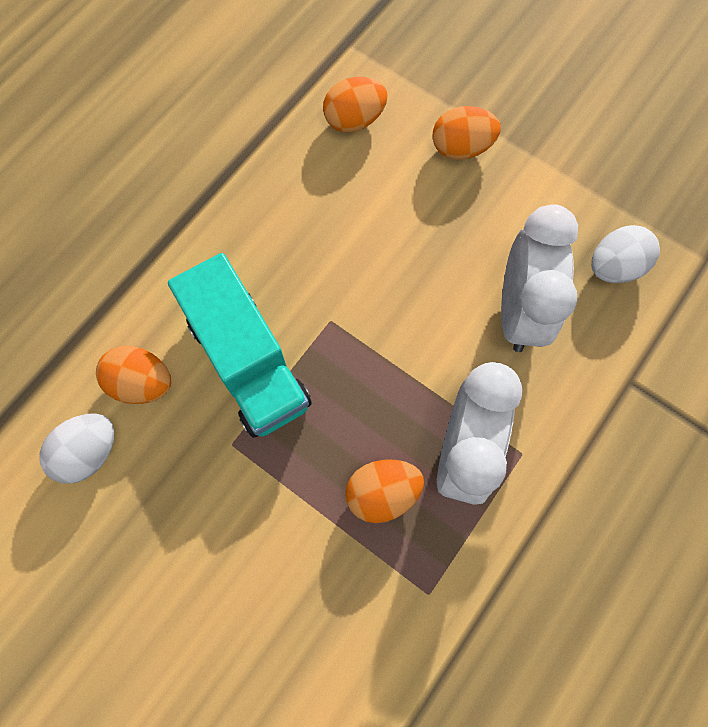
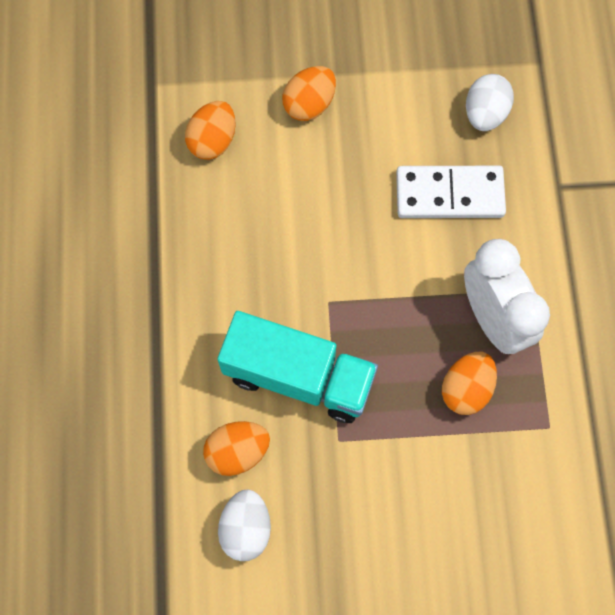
camera: 40 degrees left, 0 degrees up
(519, 312) = (449, 194): white clock -> white domino

